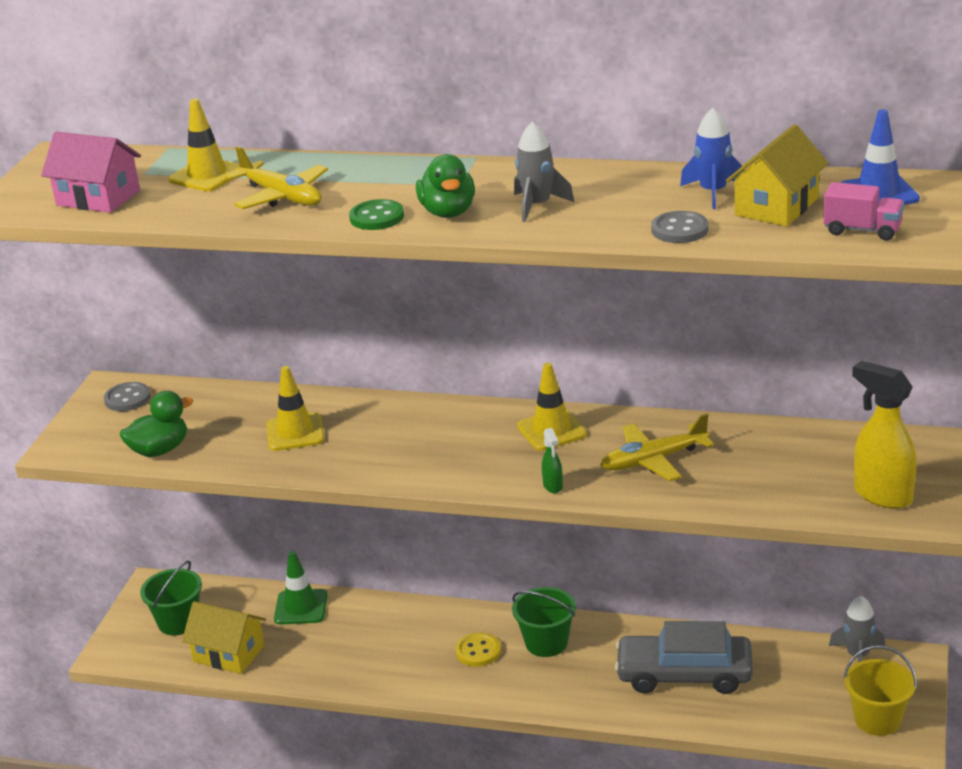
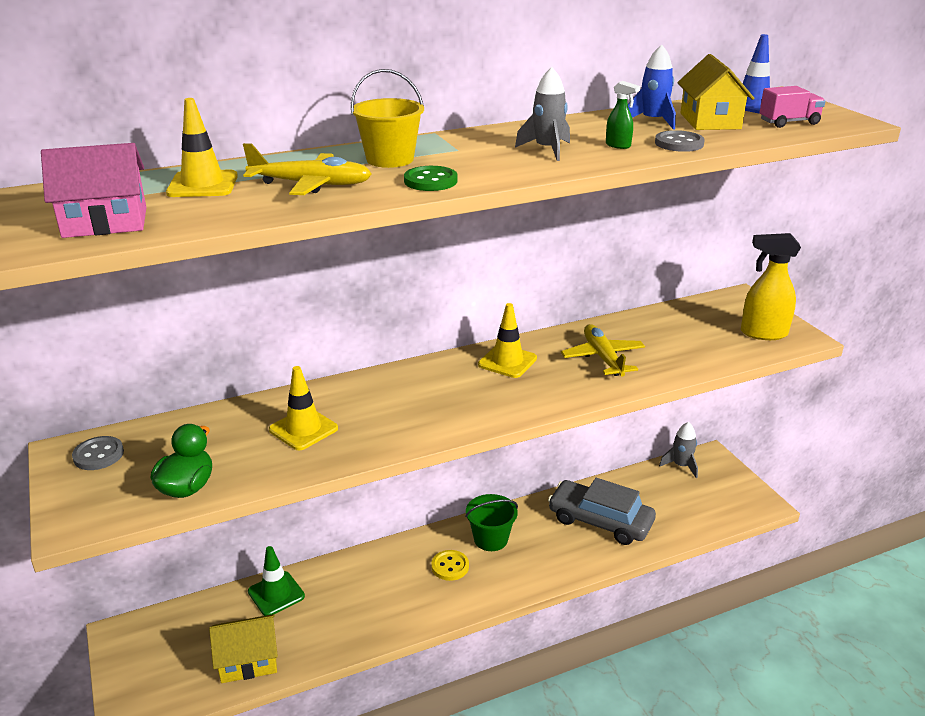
camera: 40 degrees left, 0 degrees up
(178, 622) = (174, 655): green bucket -> none
(448, 212) = (485, 166): green duck -> none
(553, 486) = (561, 398): green spray bottle -> green spray bottle (618, 145)
(654, 460) = (603, 358): yellow plane -> yellow plane turned 135 degrees clockwise
(684, 674) = (600, 521): grey car -> grey car turned 60 degrees clockwise
(877, 719) = (734, 499): yellow bucket -> yellow bucket (390, 159)

